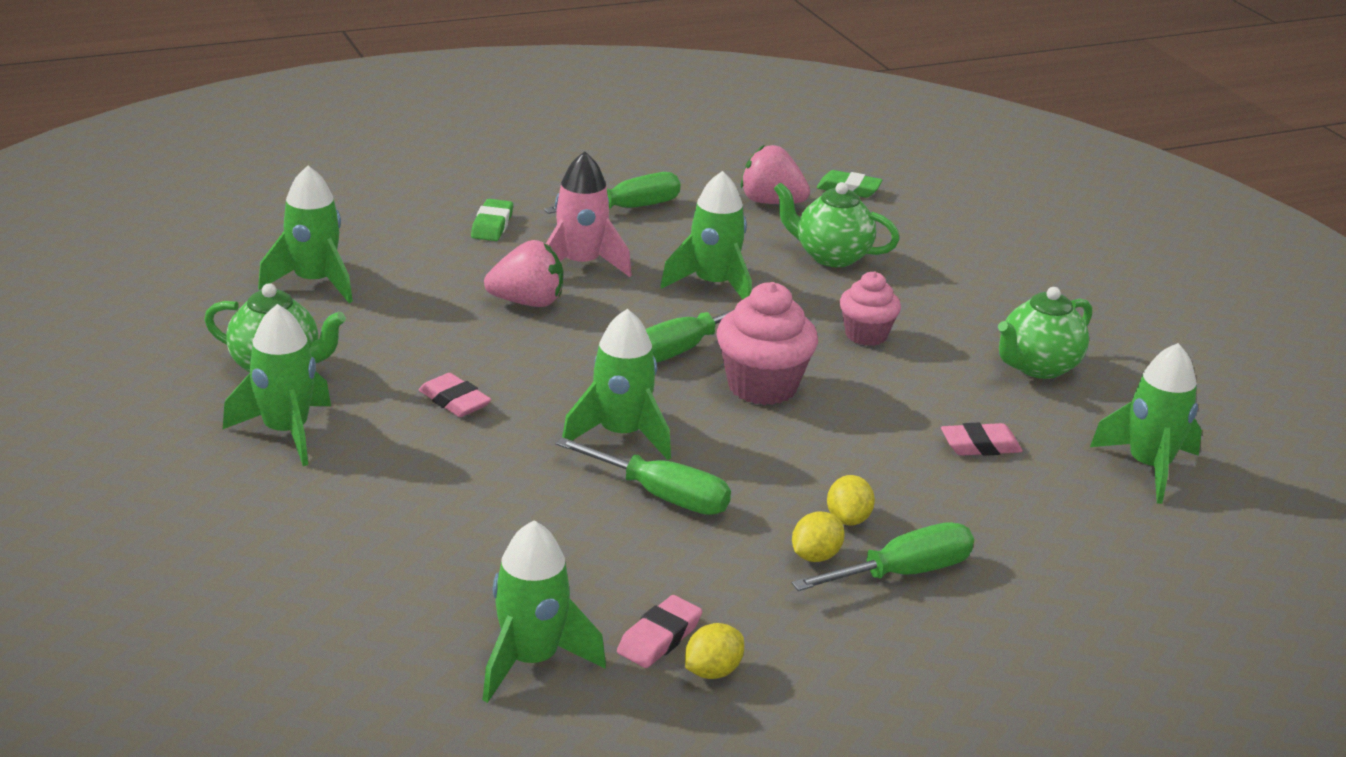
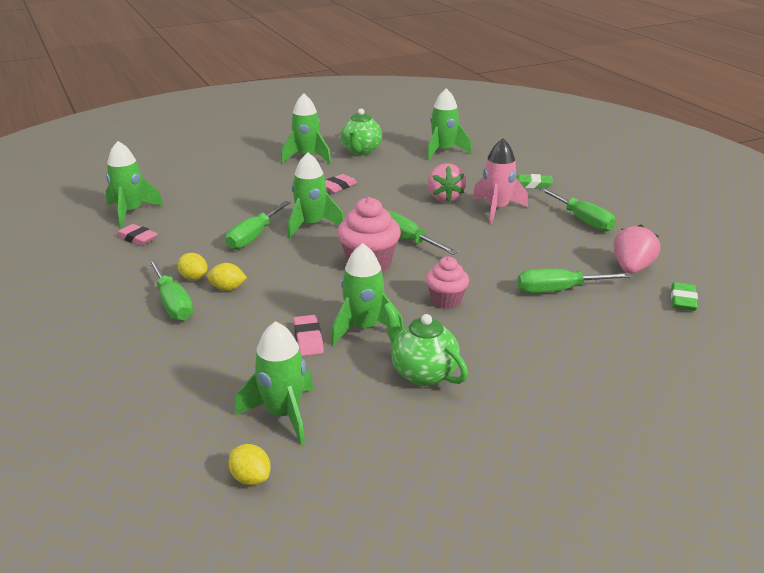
camera: 90 degrees right, 0 degrees up
(712, 671) = (108, 251): yellow lemon -> yellow lemon (251, 478)
(713, 285) = (492, 248): green rocket -> green rocket (363, 328)
(831, 256) = (558, 290): green teapot -> green screwdriver

